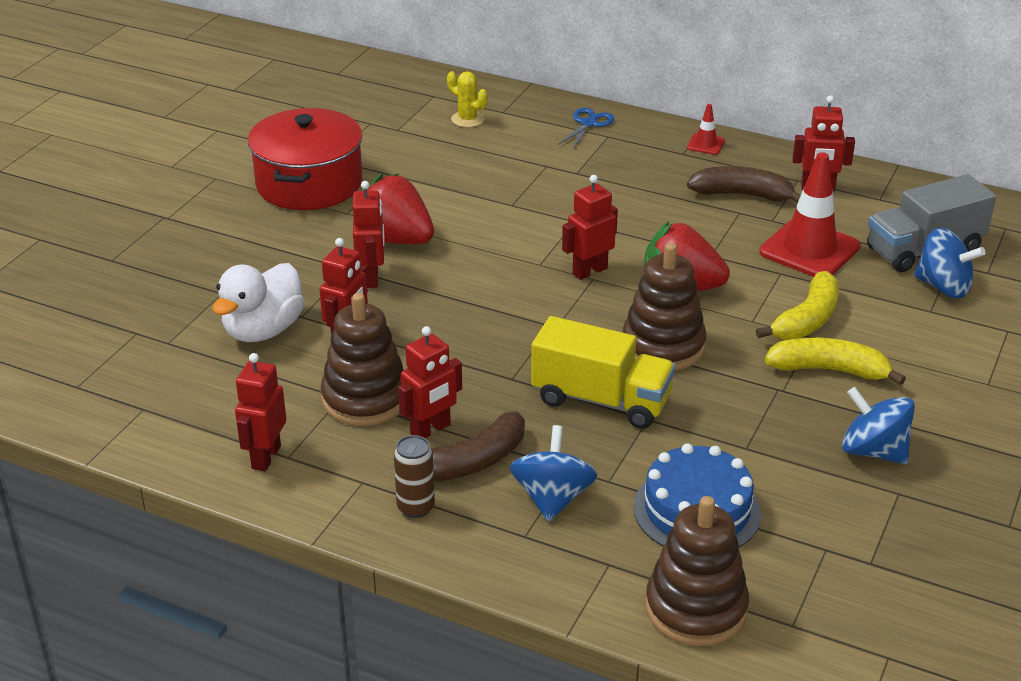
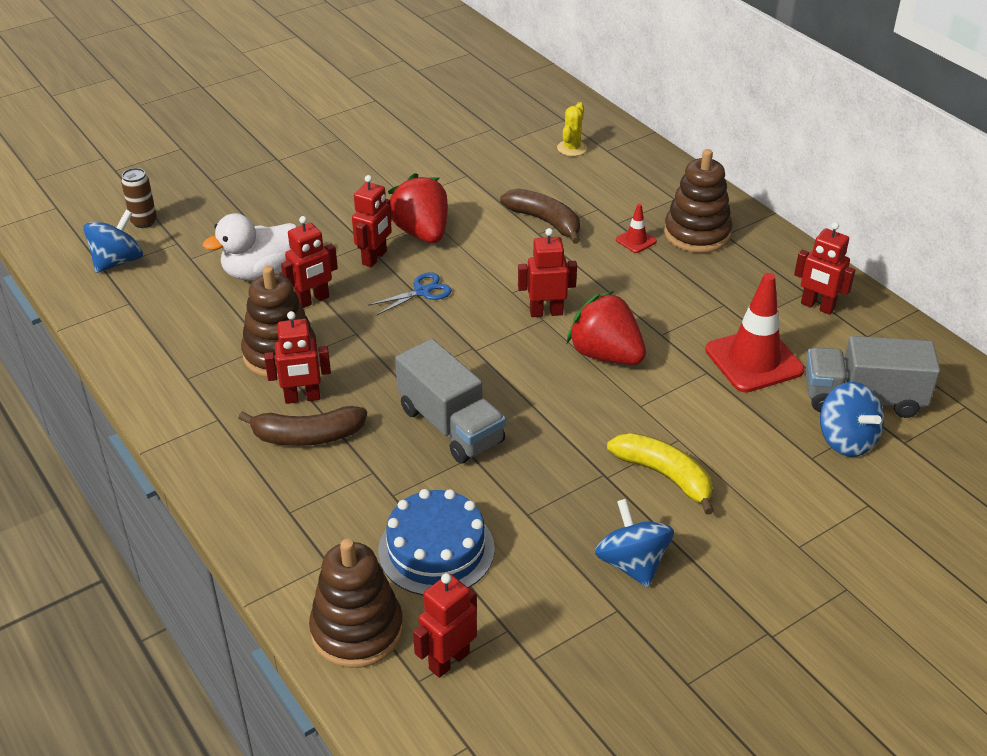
camera: 30 degrees right, 5 degrees up
(265, 457) = (172, 372): red robot -> red robot (448, 660)
(309, 184) = (401, 165): red pot -> none
(415, 507) = (234, 455): brown can -> brown can (144, 222)
(467, 119) = (572, 148): yellow cactus -> yellow cactus turned 45 degrees clockwise
(552, 498) = (337, 491): blue spinning top -> blue spinning top (118, 261)
(588, 123) = (668, 182): blue scissors -> blue scissors (422, 291)
(601, 400) = (450, 425): yellow truck -> grey truck
(663, 346) = (544, 399): brown stacking toy -> brown stacking toy (697, 233)
(705, 144) = (753, 233): red traffic cone -> red traffic cone (636, 240)
(742, 195) = (742, 289): brown banana -> brown banana (545, 221)
(807, 320) = (689, 423): yellow banana -> none

